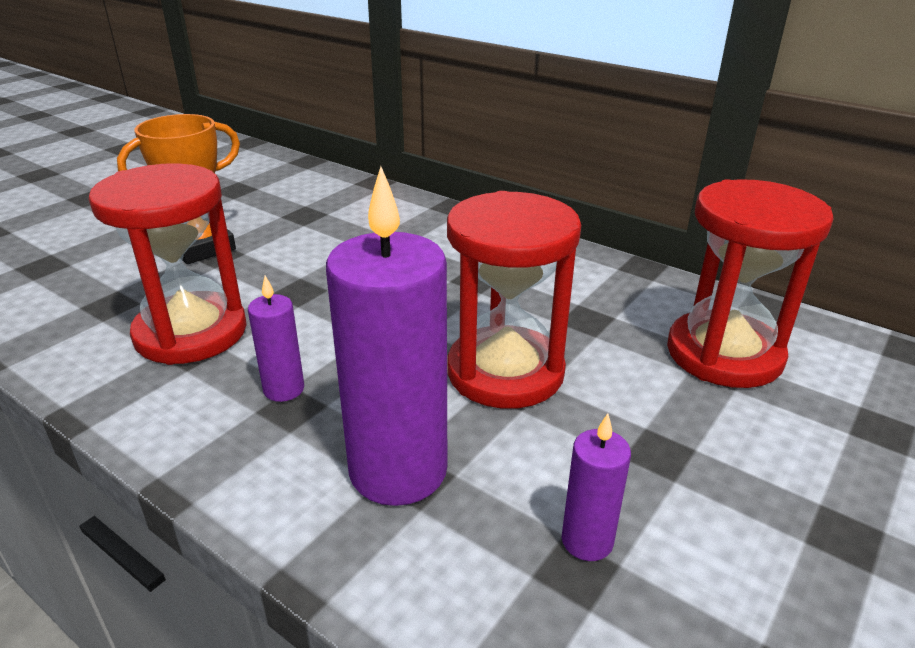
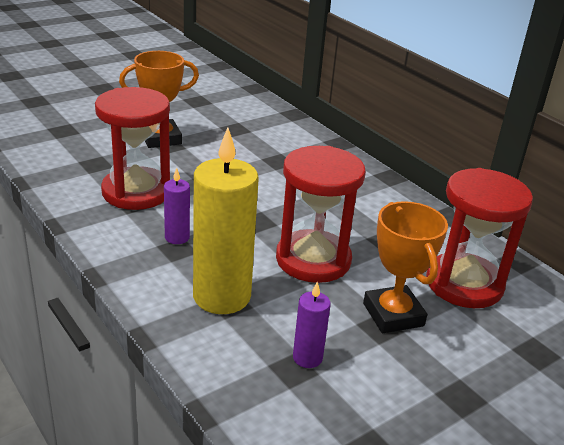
camera: 15 degrees right, 0 degrees up
(398, 470) = (221, 296): purple candle -> yellow candle
(665, 427) = (393, 314): none -> orange trophy

